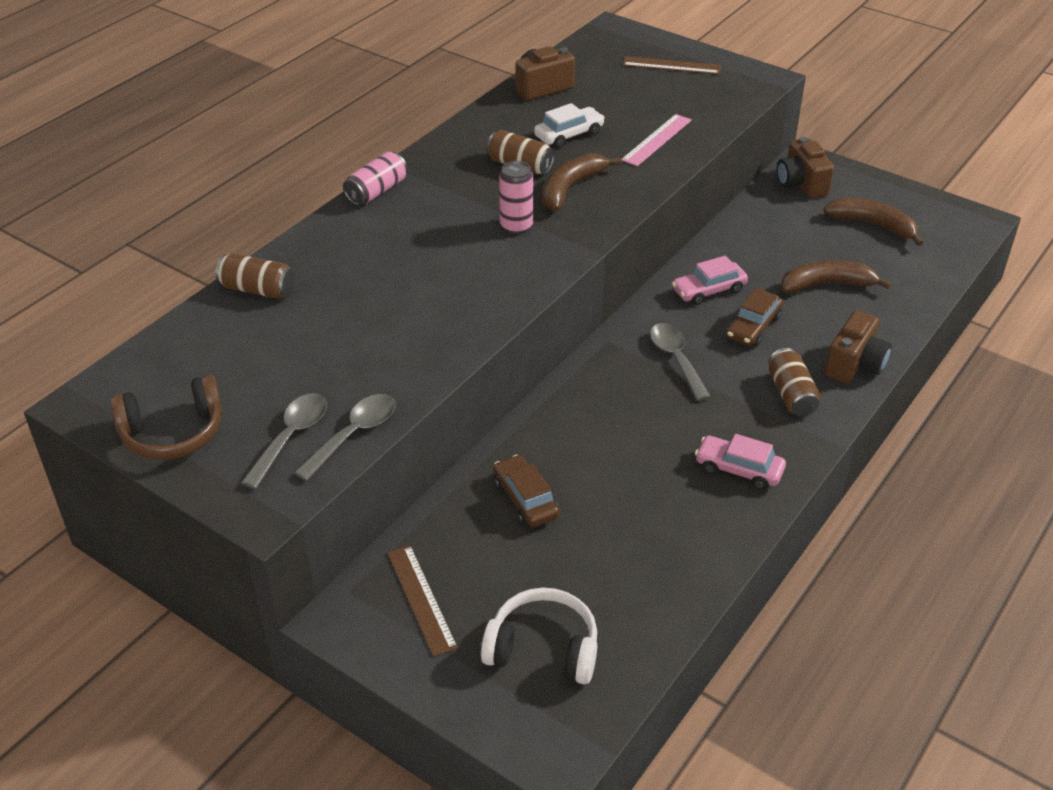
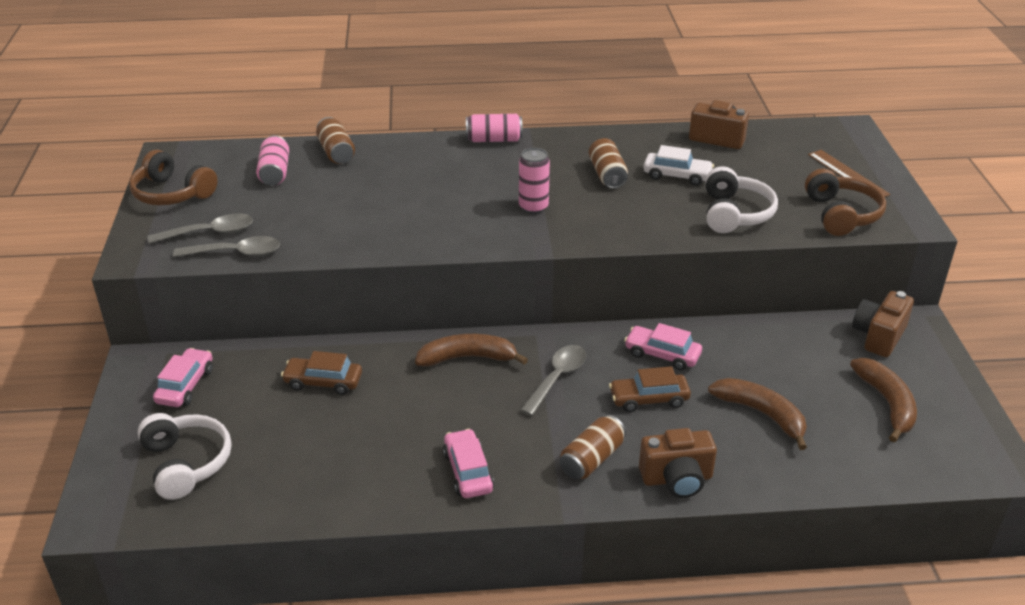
camera: 50 degrees right, 5 degrees down
(237, 345) = (275, 172): none -> pink can
(421, 599) = (185, 385): brown ruler -> pink car
(525, 499) = (323, 382): brown car -> brown car turned 105 degrees counterclockwise
(570, 188) = (612, 207): brown banana -> brown banana (467, 358)
(657, 140) = (734, 213): pink ruler -> white headphones
(718, 98) = (841, 214): none -> brown headphones

